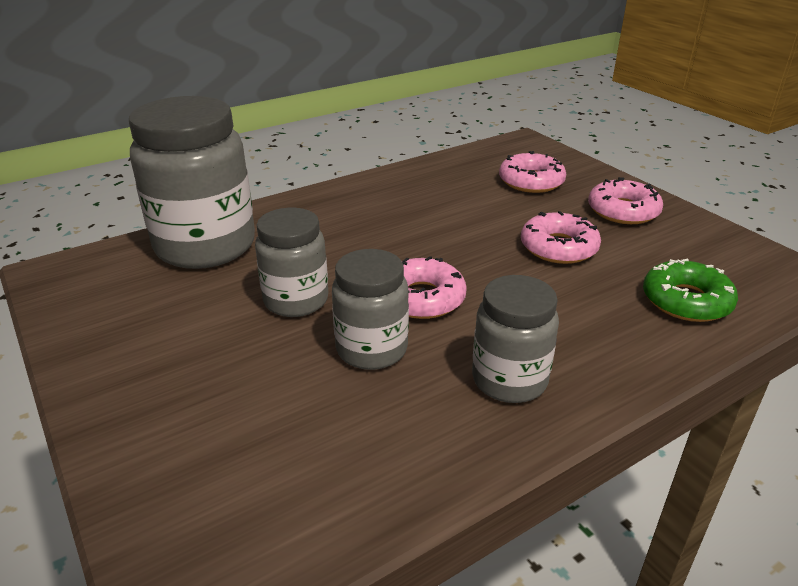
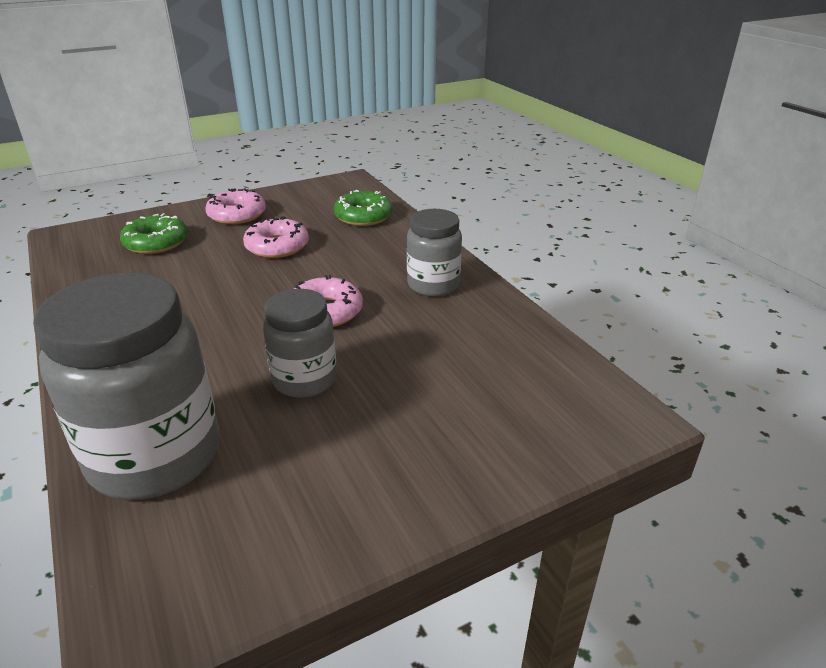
camera: 85 degrees left, 0 degrees up
(371, 349) = (389, 339): grey jar -> none
(531, 181) = (156, 242): pink donut -> green donut

